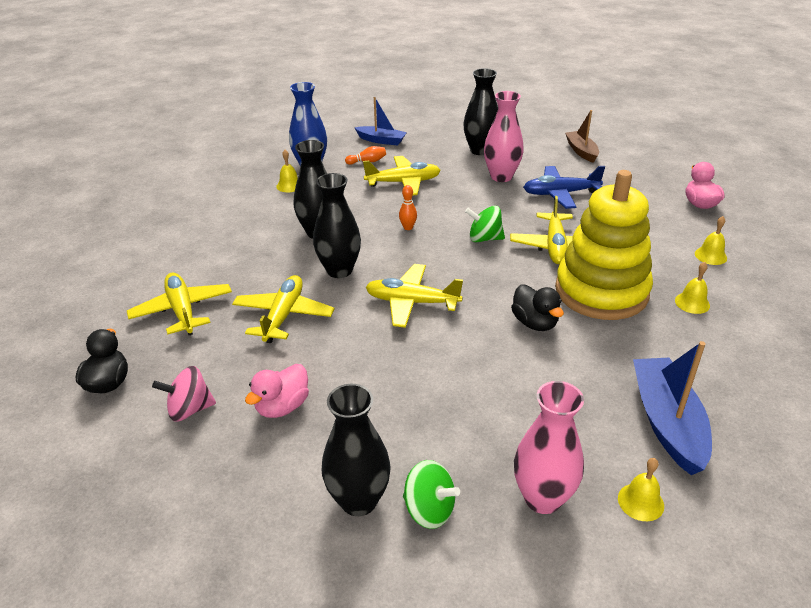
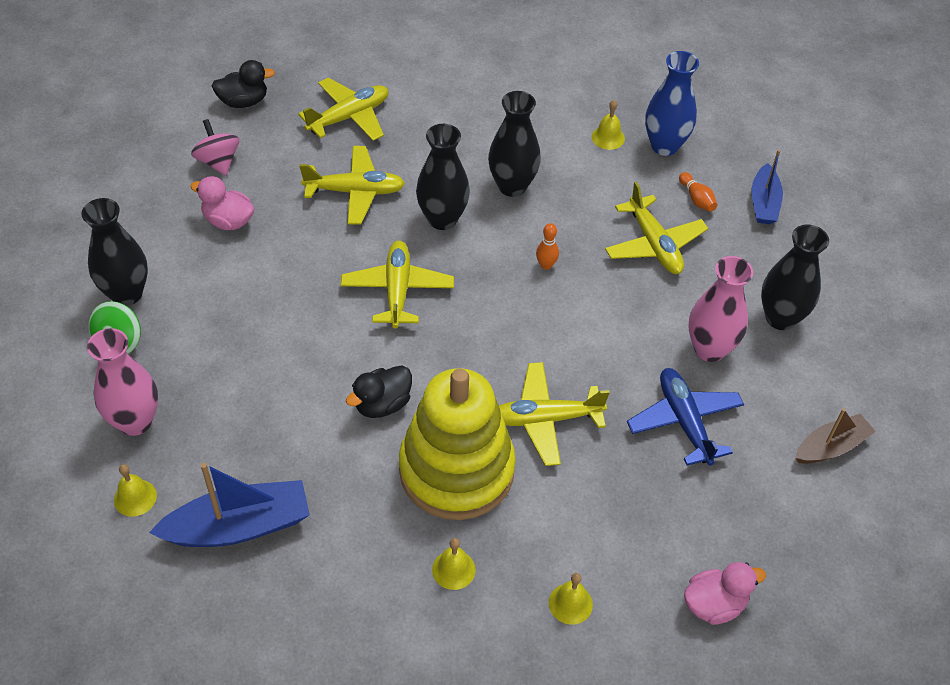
camera: 75 degrees right, 15 degrees up
(484, 238) = (542, 343): green spinning top -> none

